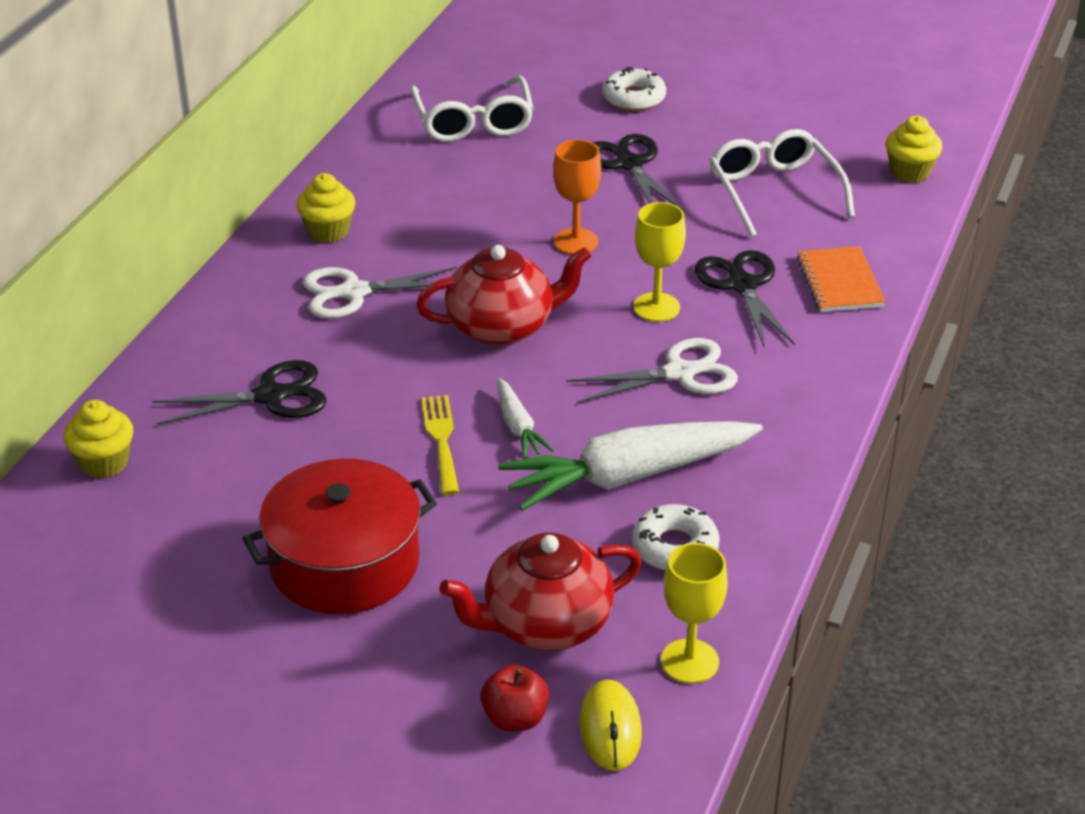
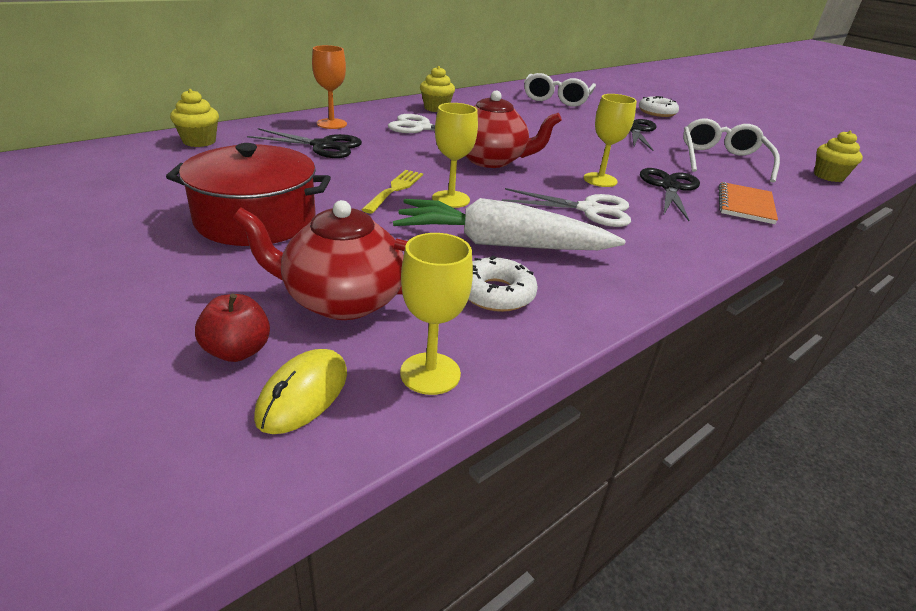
camera: 25 degrees right, 5 degrees down
(518, 427) = (450, 199): white carrot -> yellow goblet
(576, 242) = (572, 145): orange goblet -> orange goblet (331, 124)

